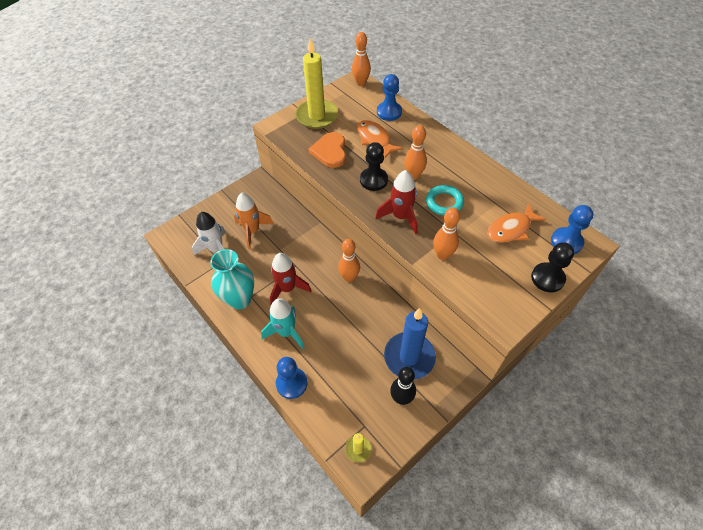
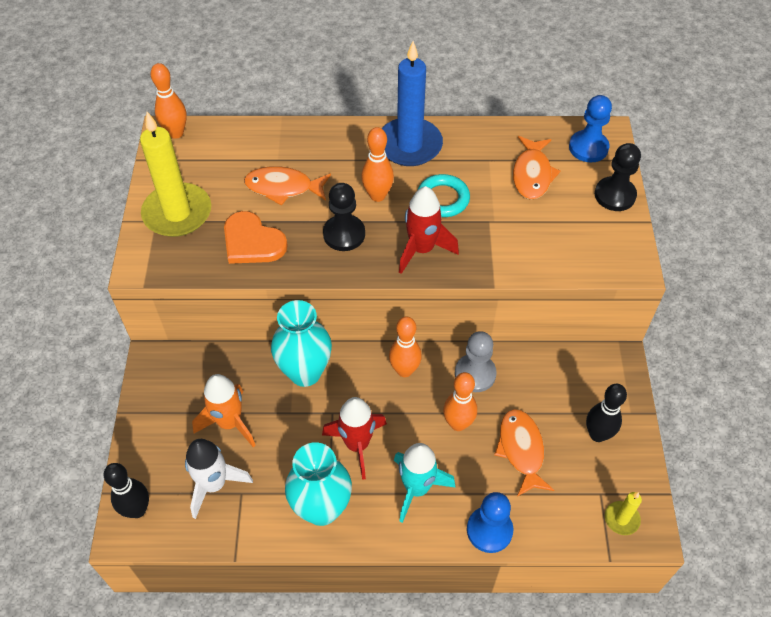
camera: 50 degrees left, 0 degrees up
(180, 232) = (137, 510): none -> black bowling pin
(307, 238) = (305, 372): none -> turquoise vase
(354, 365) = (521, 450): none -> orange fish
(379, 310) = (475, 374): none -> grey pawn
(389, 112) = (257, 144): blue pawn -> none
(409, 357) = (556, 390): blue candle -> blue candle (409, 145)
(442, 255) = (508, 253): orange bowling pin -> orange bowling pin (458, 424)

